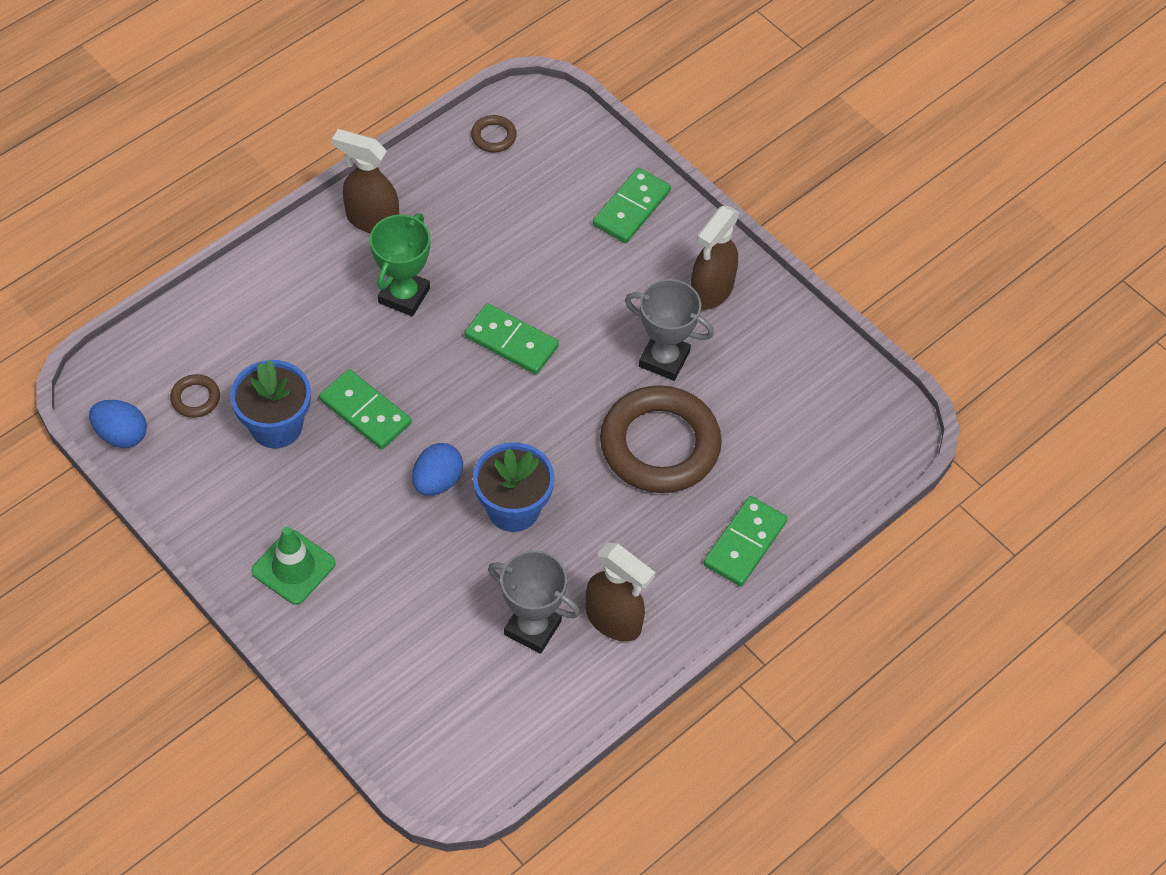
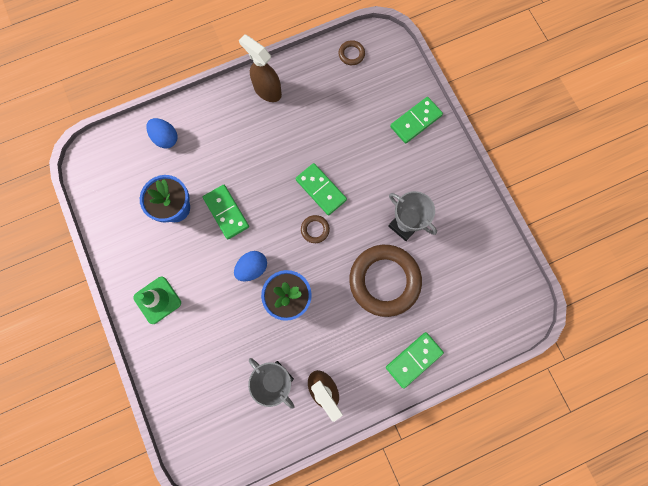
camera: 20 degrees right, 20 degrees up
(121, 435) = (91, 190): blue egg -> blue egg (166, 138)
(195, 398) = (137, 178): brown ring -> brown ring (315, 229)
(404, 295) = (270, 144): green trophy -> none
(711, 291) = (445, 188): brown spray bottle -> none

